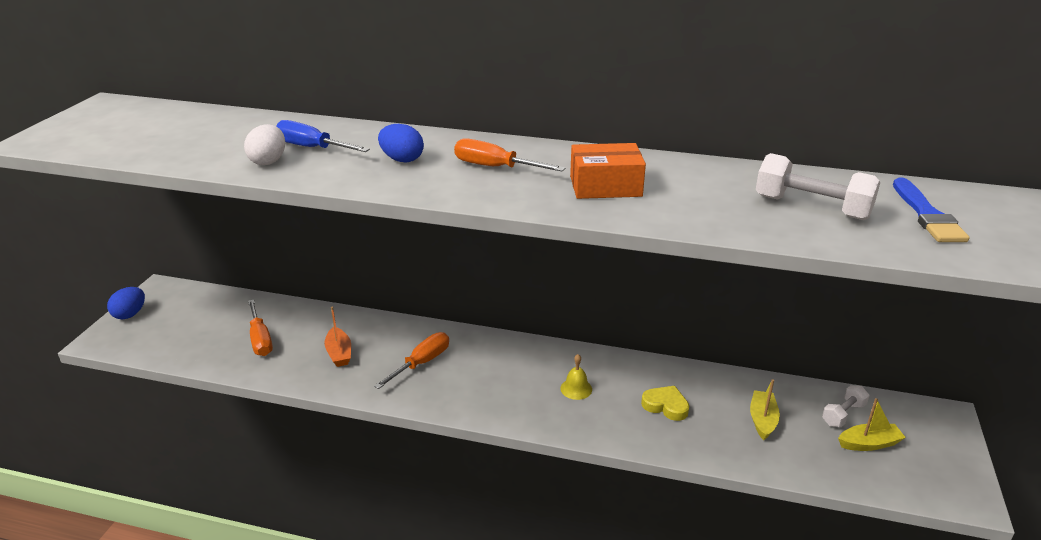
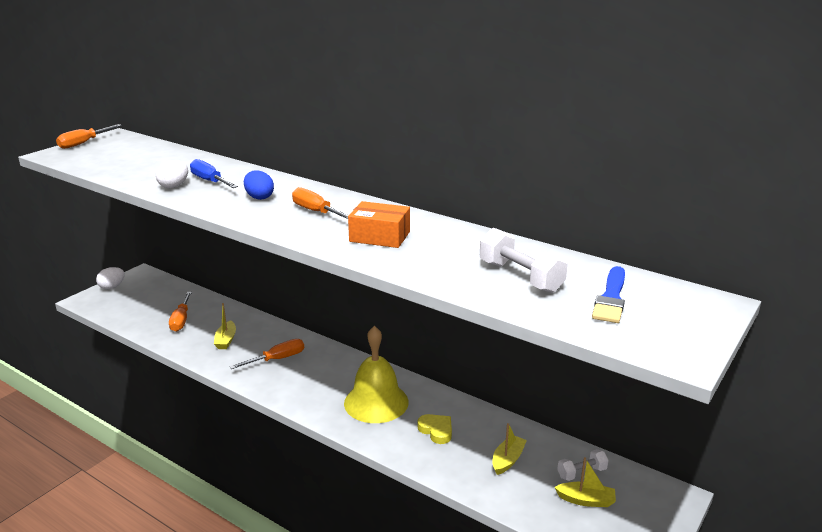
camera: 20 degrees right, 5 degrees down
(69, 119) = (84, 143): none -> orange screwdriver
(130, 314) = (112, 287): blue egg -> white egg
(339, 353) = (226, 340): orange boat -> yellow boat
(576, 389) = (376, 402): yellow bell -> yellow bell, size x2.47

